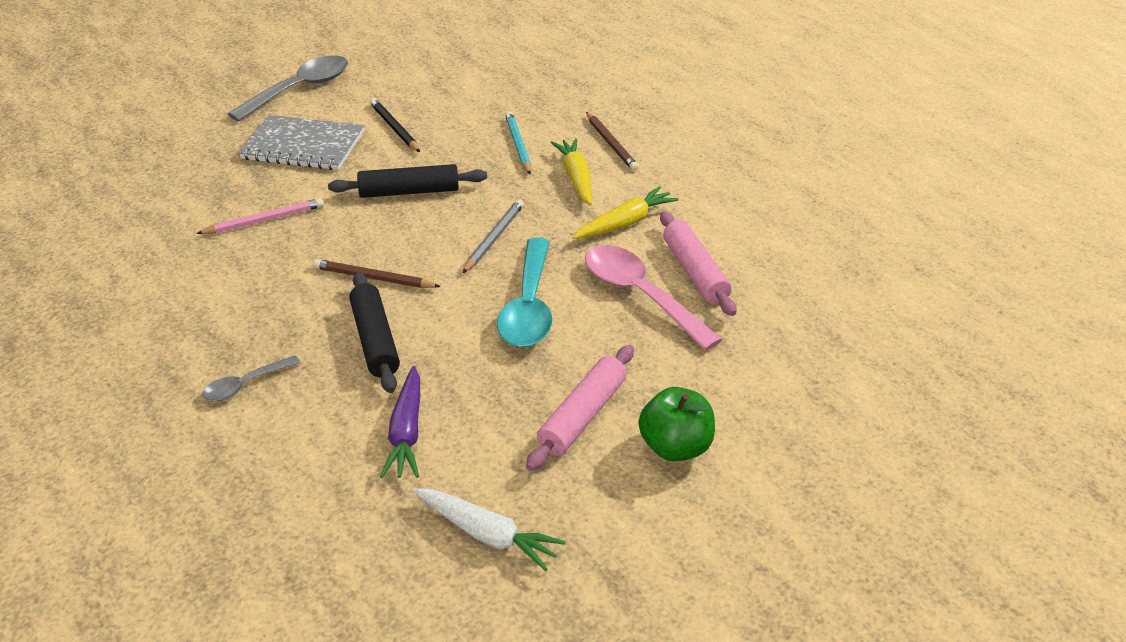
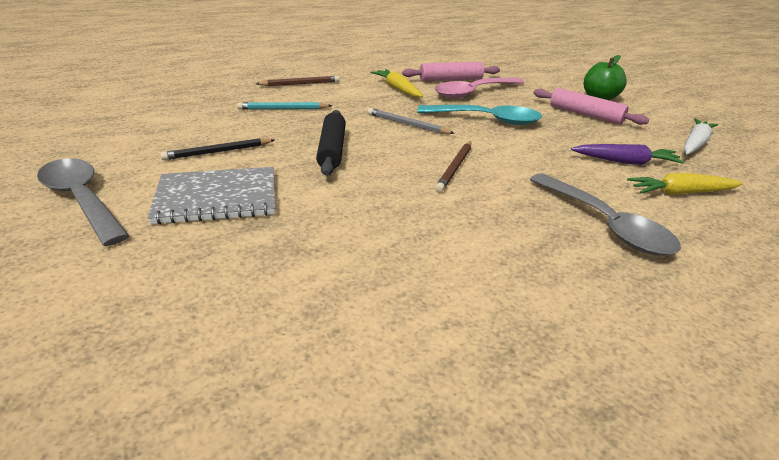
camera: 85 degrees left, 5 degrees down
(245, 385) = (606, 224): grey spoon -> grey spoon, size x1.92
(264, 220) = (355, 219): pink pencil -> none
(303, 145) = (217, 198): grey notebook -> grey notebook turned 60 degrees clockwise
(375, 340) = (533, 169): black rolling pin -> none
(576, 178) = (339, 96): yellow carrot -> yellow carrot (681, 193)

